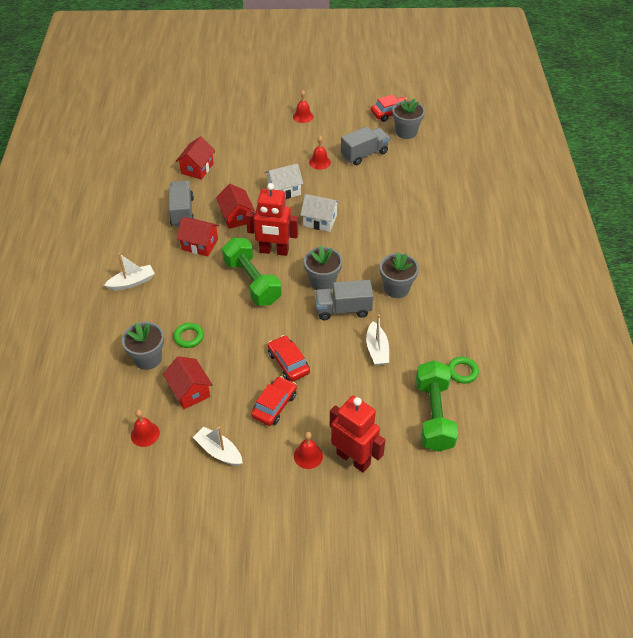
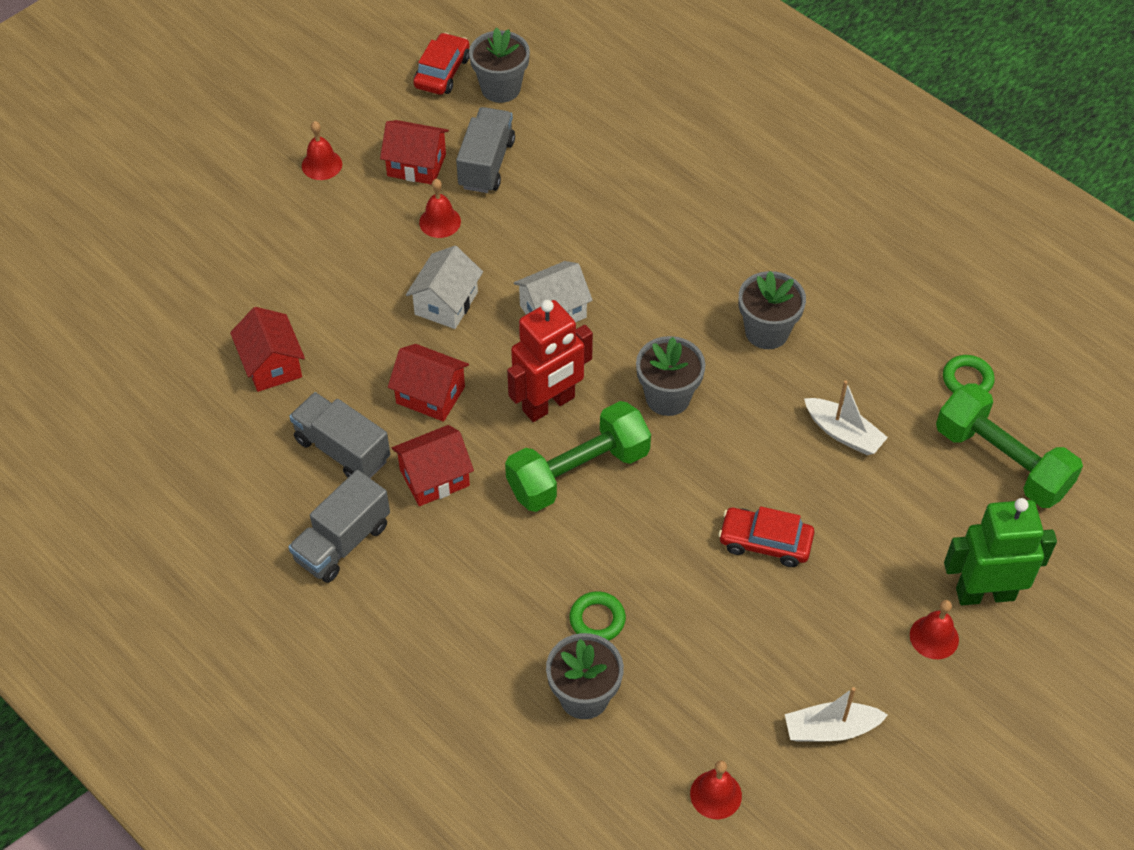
camera: 45 degrees left, 5 degrees up
(132, 282) = (414, 612): white boat -> none
(190, 391) = (695, 689): red house -> red house (416, 165)
(252, 282) = (578, 472): green dumbbell -> green dumbbell turned 45 degrees counterclockwise
(274, 405) = (819, 611): red car -> none
(343, 309) = (739, 414): grey truck -> grey truck (342, 542)
(353, 458) = (985, 593): red robot -> green robot

